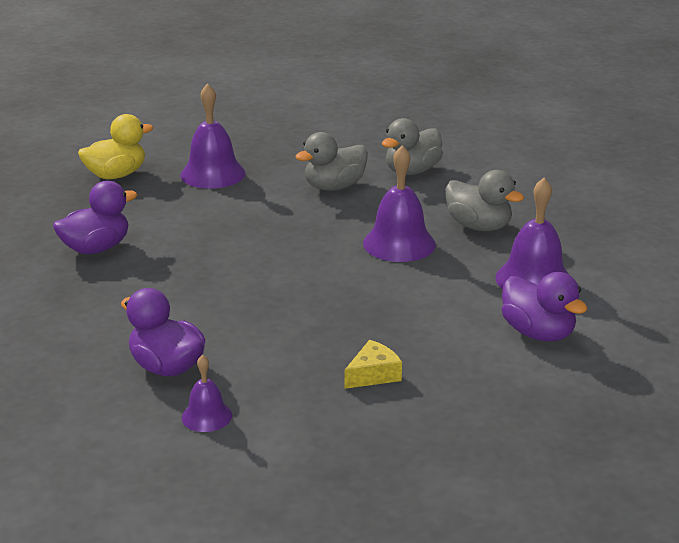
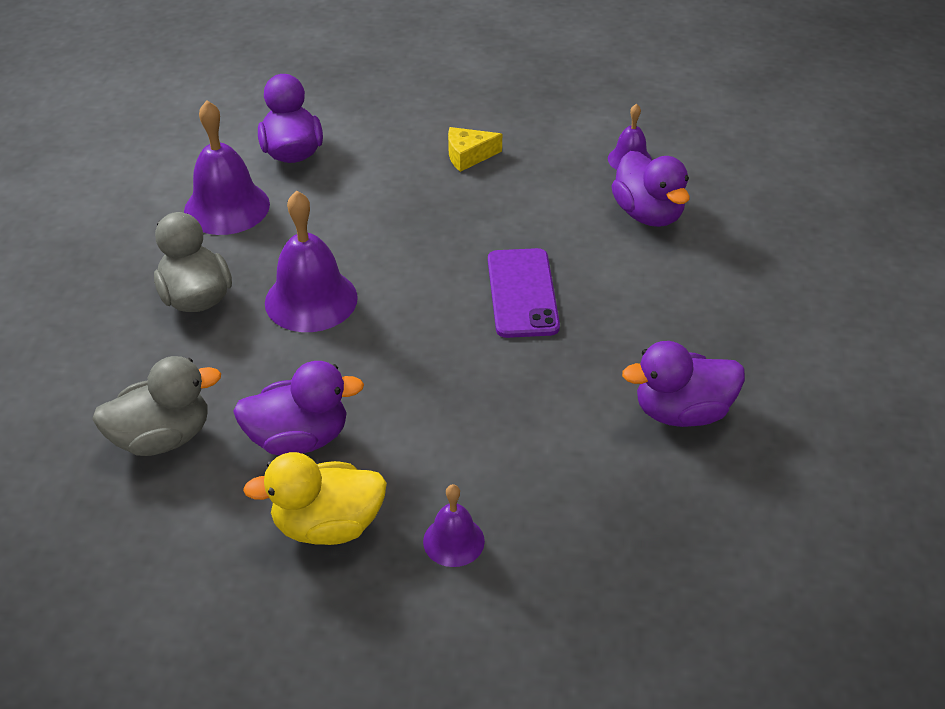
camera: 155 degrees left, 15 degrees up
(116, 175) = (611, 597): yellow duck -> yellow duck (327, 525)
(213, 174) = (453, 541): purple bell -> purple bell, size x0.55
(246, 283) = (522, 293): none -> purple phone
(334, 187) = (299, 438): grey duck -> purple duck

